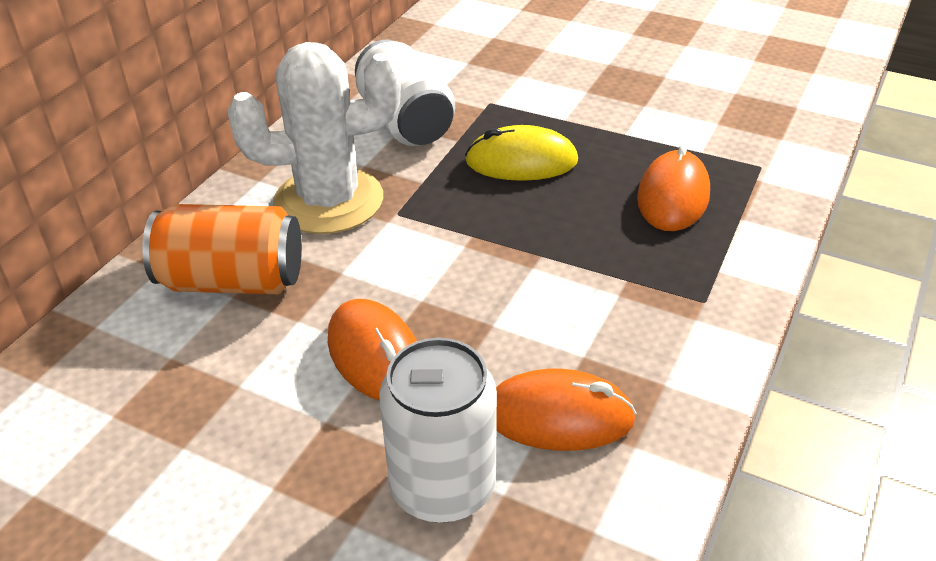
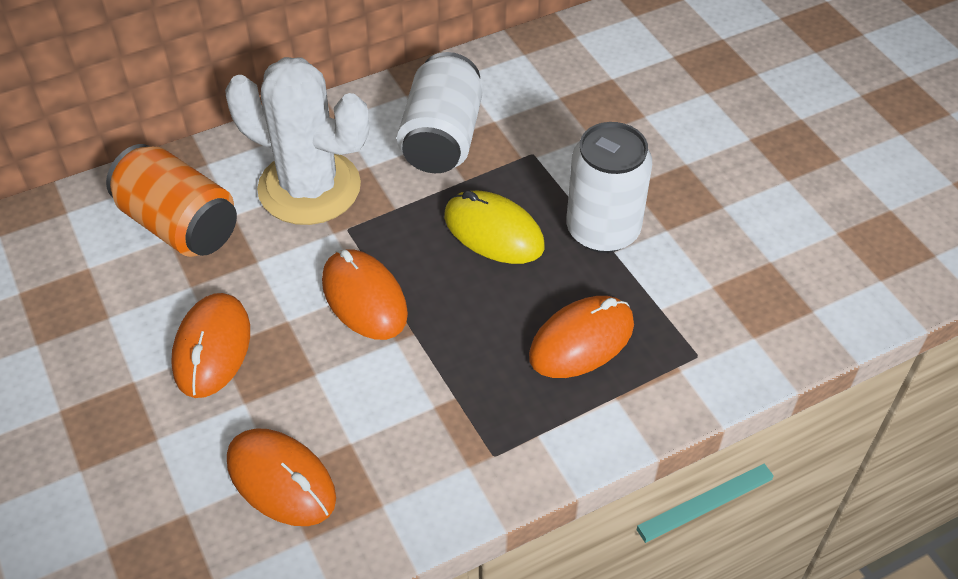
camera: 35 degrees right, 10 degrees up
(442, 487) = (155, 481): white can -> white can (603, 230)
(470, 252) = (364, 298): none -> orange mouse

